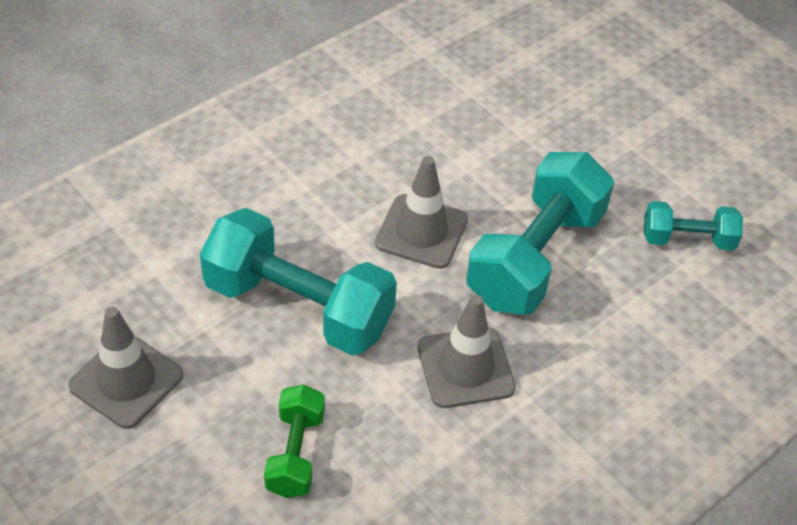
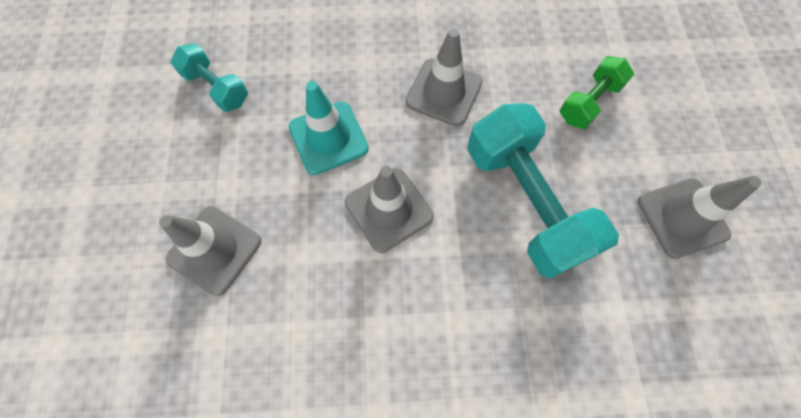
camera: 140 degrees left, 20 degrees up
(533, 130) = (214, 250): none -> grey traffic cone
(535, 257) = (328, 138): turquoise dumbbell -> turquoise traffic cone

